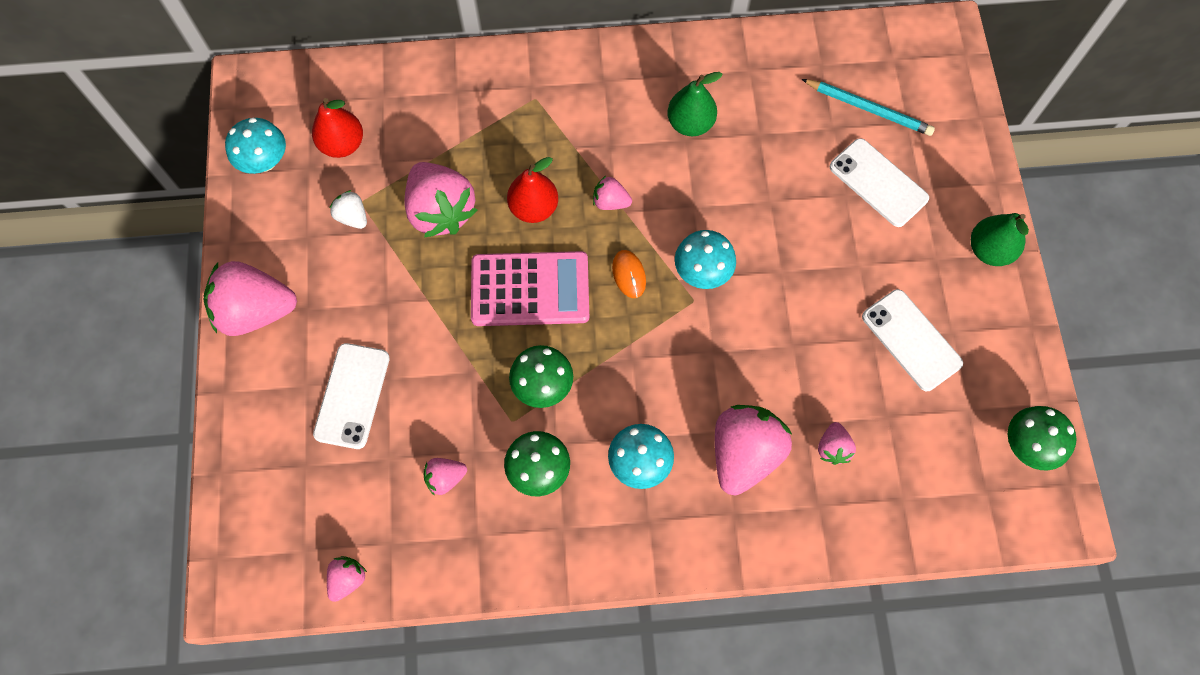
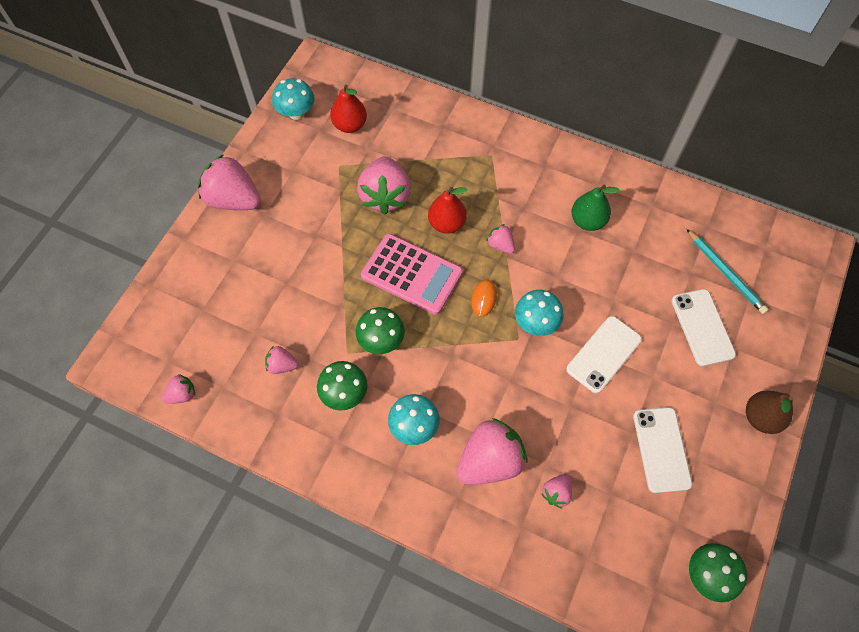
camera: 30 degrees right, 5 degrees down
(352, 217) = (328, 172): white strawberry -> none
(352, 395) = (257, 282): white phone -> white phone (603, 354)
(989, 250) = (761, 417): green pear -> brown pear

